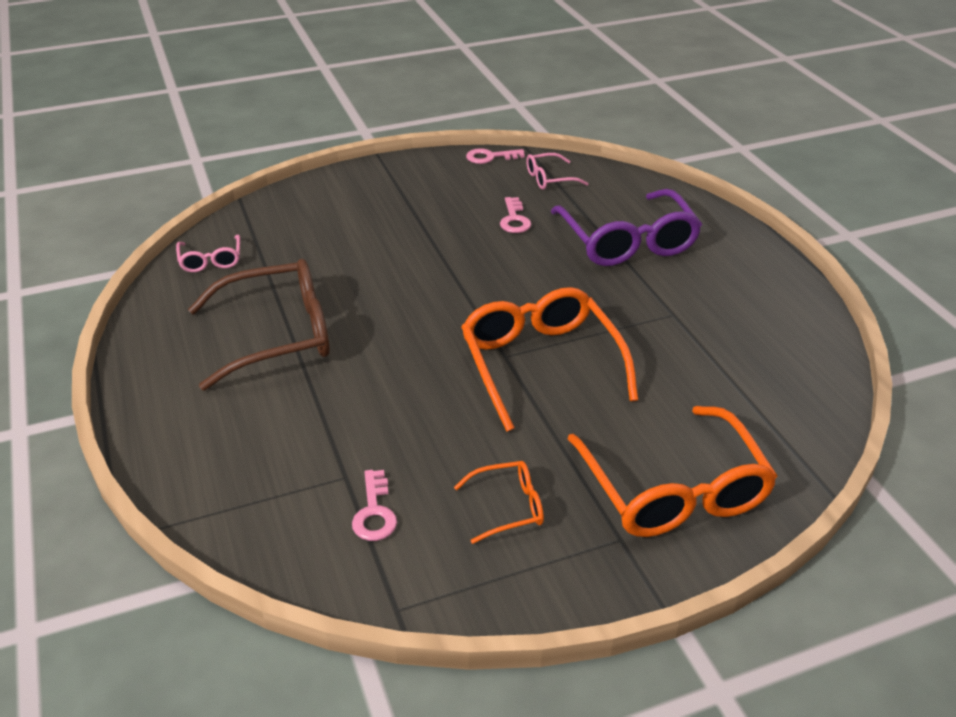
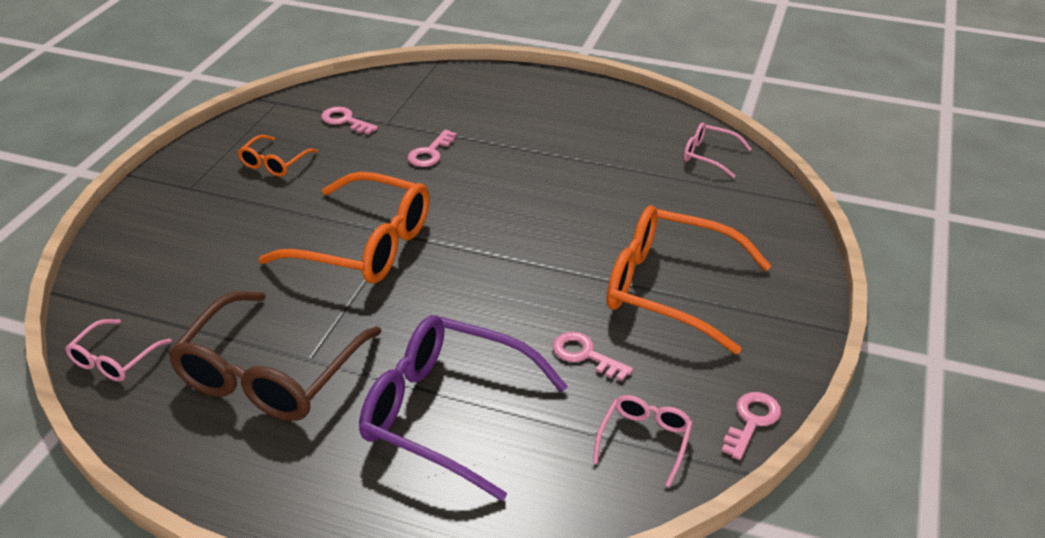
camera: 130 degrees right, 0 degrees up
(277, 335) = (563, 149): brown glasses -> brown glasses (270, 374)
(369, 409) = (430, 153): none -> pink key
(673, 489) = (179, 229): orange glasses -> orange glasses (670, 288)
(813, 399) = (114, 359): none -> pink glasses

